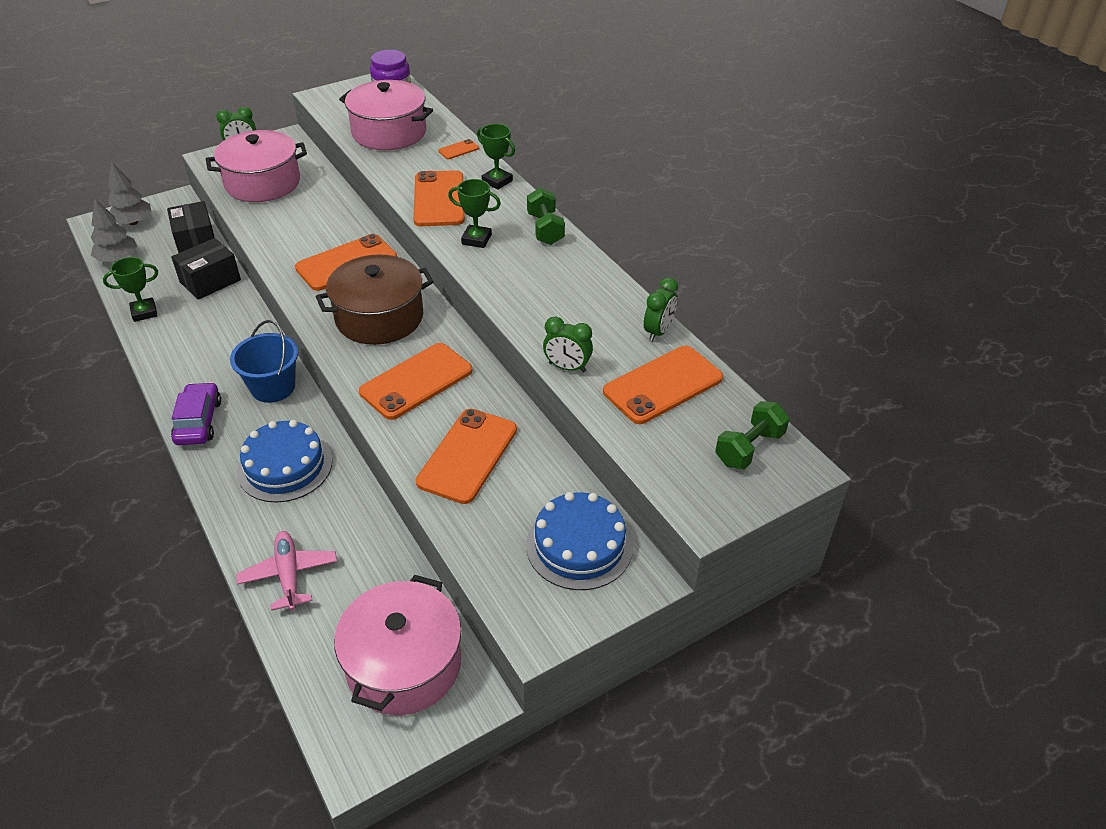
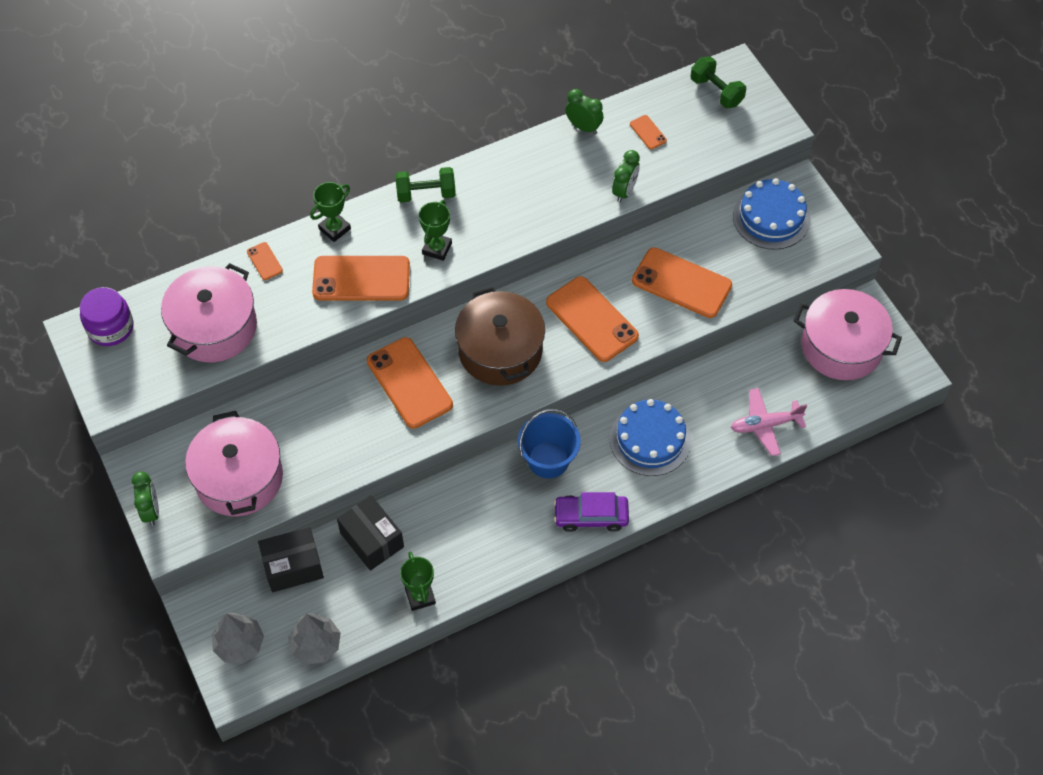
camera: 85 degrees left, 15 degrees up
(663, 385) = (648, 132): orange phone -> orange phone, size x0.44

